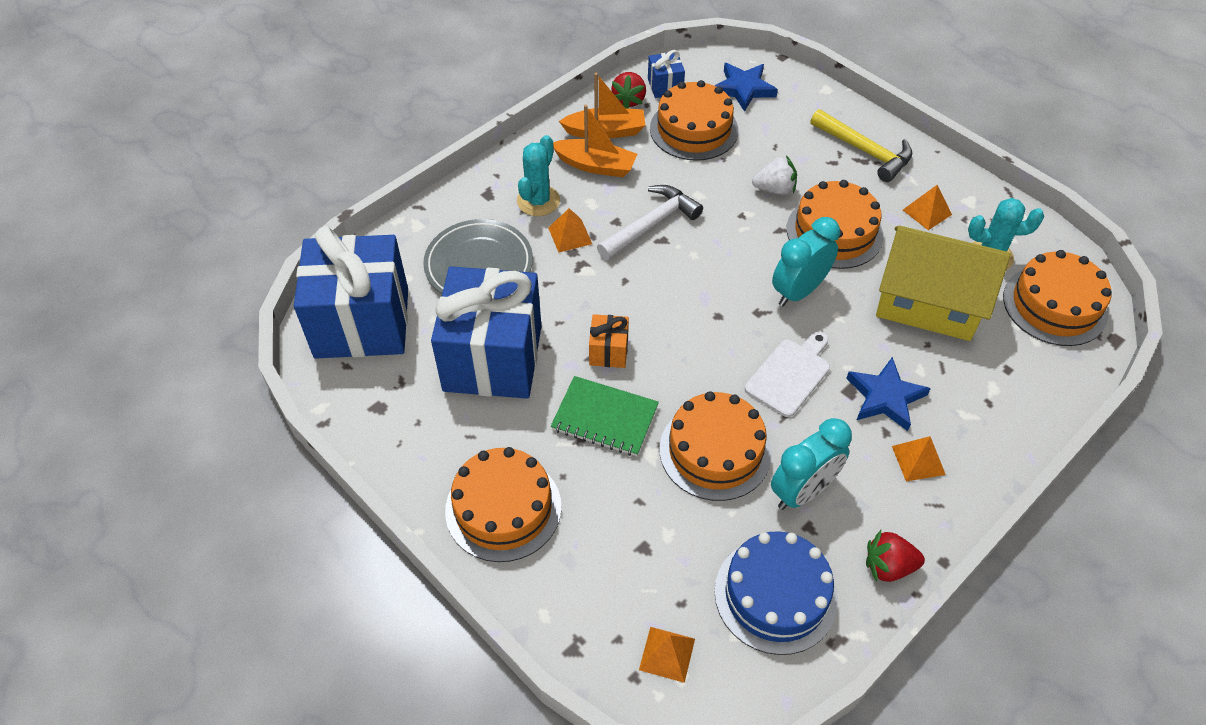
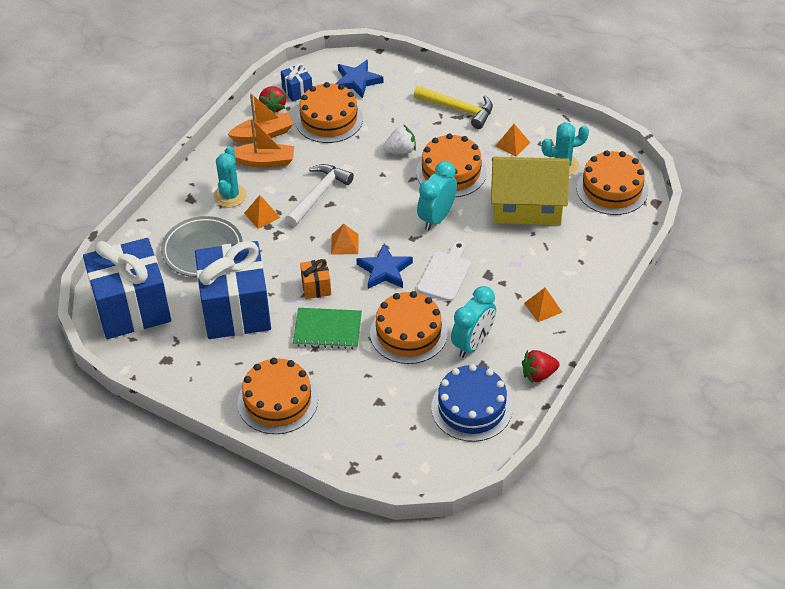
camera: 15 degrees left, 5 degrees down
(667, 654) = (412, 457): orange pyramid -> orange pyramid (344, 244)
(885, 397) = (512, 273): blue star -> blue star (385, 270)

